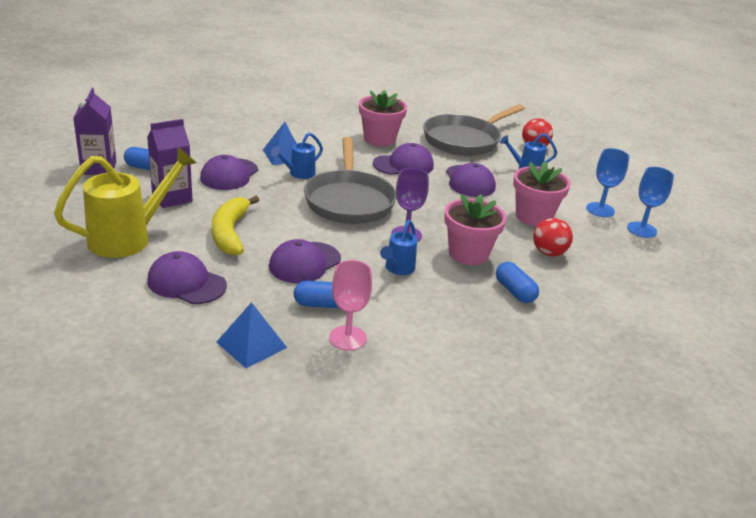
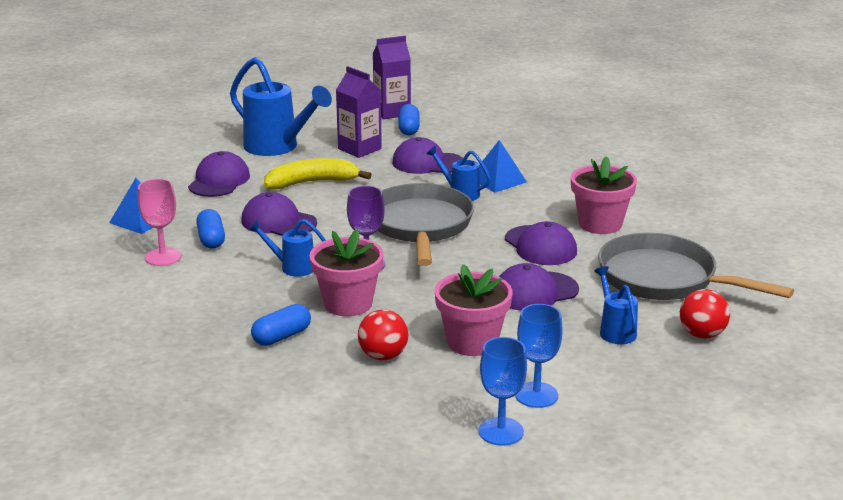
camera: 80 degrees right, 5 degrees down
(128, 238) = (277, 147): yellow watering can -> blue watering can
(349, 200) = (420, 226): grey pan -> grey pan turned 105 degrees clockwise

